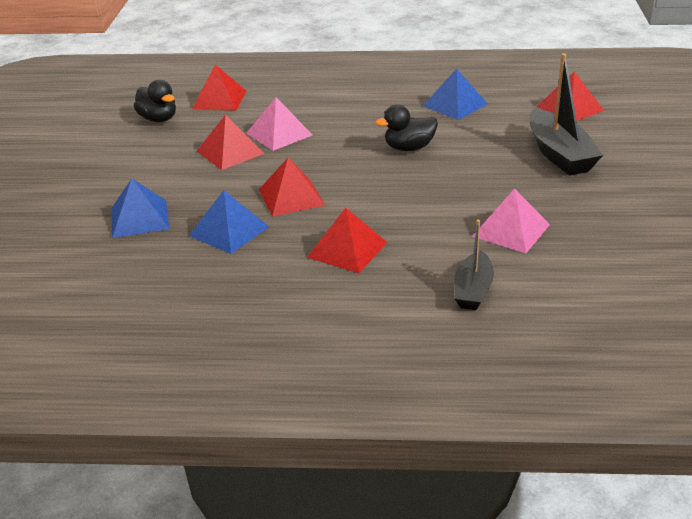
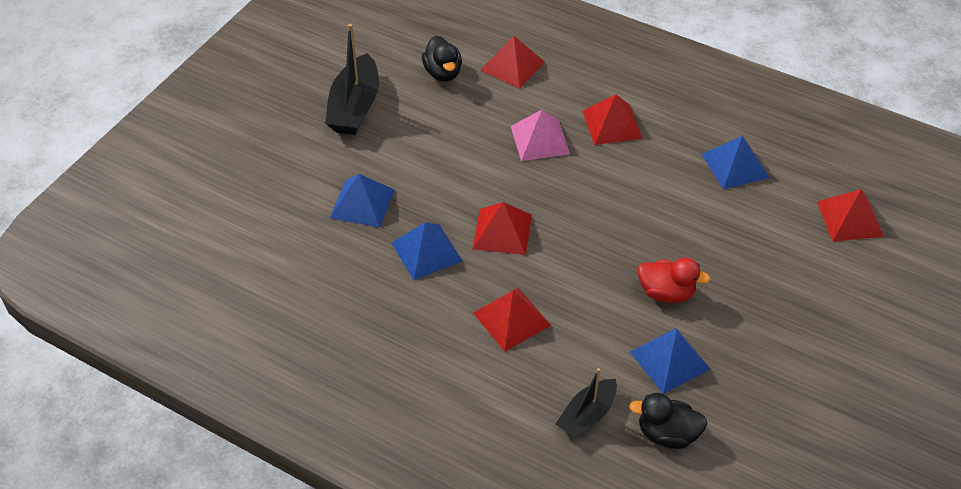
camera: 25 degrees right, 15 degrees up
(230, 152) = (482, 147): red pyramid -> red pyramid (612, 124)
(409, 148) = (648, 210): black duck -> black duck (667, 434)
(469, 191) = (666, 293): none -> red duck
(511, 230) = (669, 360): pink pyramid -> blue pyramid
(559, 154) = (788, 281): black boat -> black boat (355, 107)

